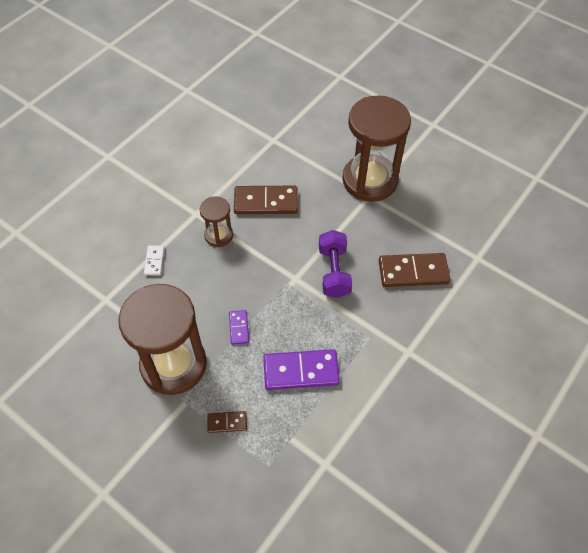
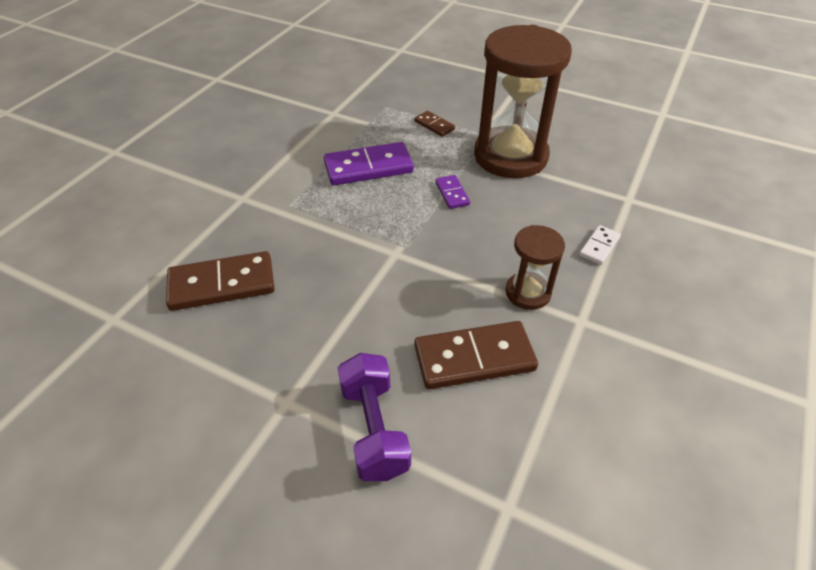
camera: 170 degrees right, 10 degrees down
(154, 261) = (599, 246): white domino -> white domino turned 45 degrees clockwise
(227, 423) = (434, 125): brown domino -> brown domino turned 60 degrees clockwise
(334, 272) = (341, 268): purple dumbbell -> purple dumbbell (374, 429)
(370, 180) = (285, 436): brown hourglass -> none

